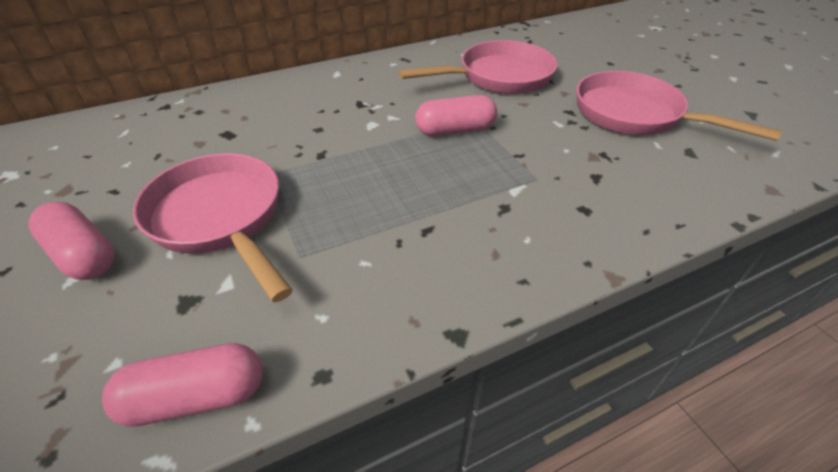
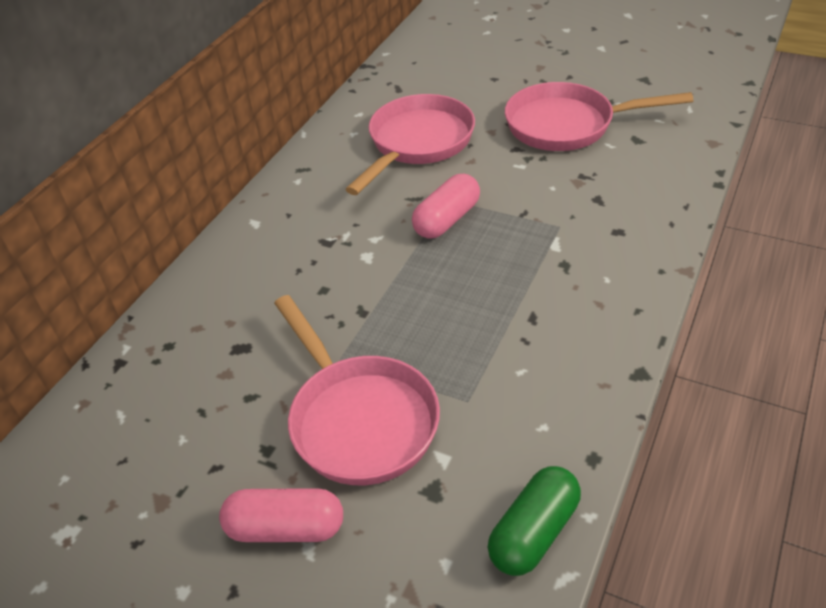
camera: 35 degrees left, 0 degrees up
(196, 397) = (534, 532): pink capsule -> green capsule
(220, 218) = (359, 419): pink pan -> pink pan turned 135 degrees counterclockwise

